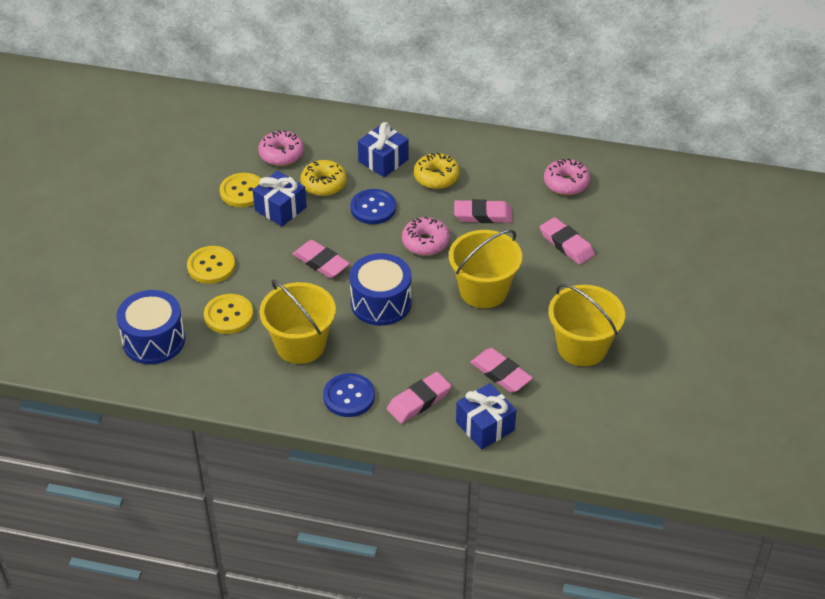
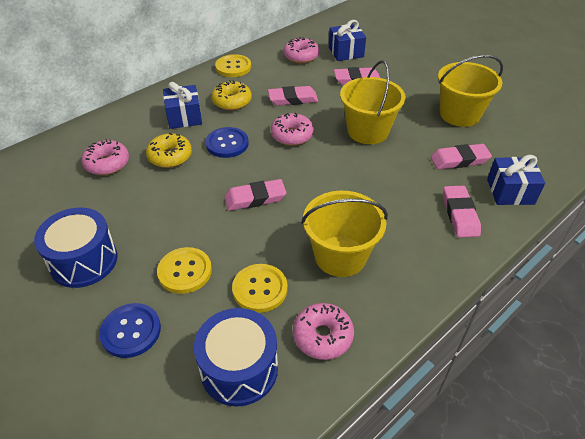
camera: 55 degrees left, 0 degrees up
(214, 370) = (322, 336): none -> pink donut
(242, 191) = (119, 206): yellow button -> yellow button (233, 67)
(280, 209) = (167, 193): blue gift -> blue gift (346, 52)
(349, 396) = (427, 253): blue button -> blue button (131, 331)
(381, 303) = (333, 186): blue drum -> blue drum (84, 261)
(483, 215) = (293, 99): pink eraser -> pink eraser turned 45 degrees clockwise

